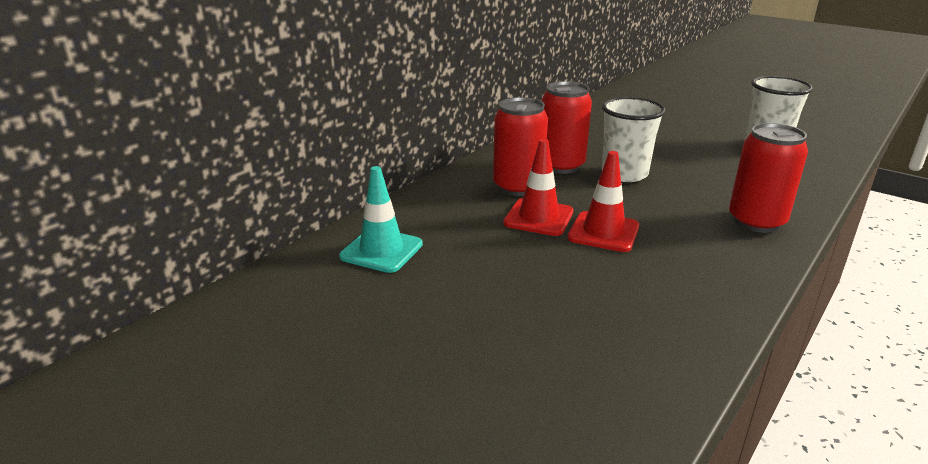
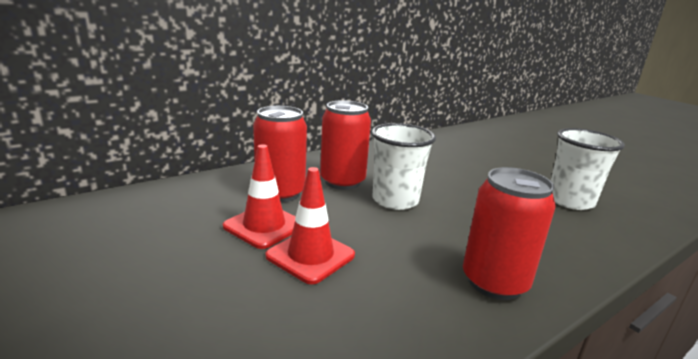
camera: 15 degrees right, 5 degrees down
(381, 250) = (83, 226): turquoise traffic cone -> none

